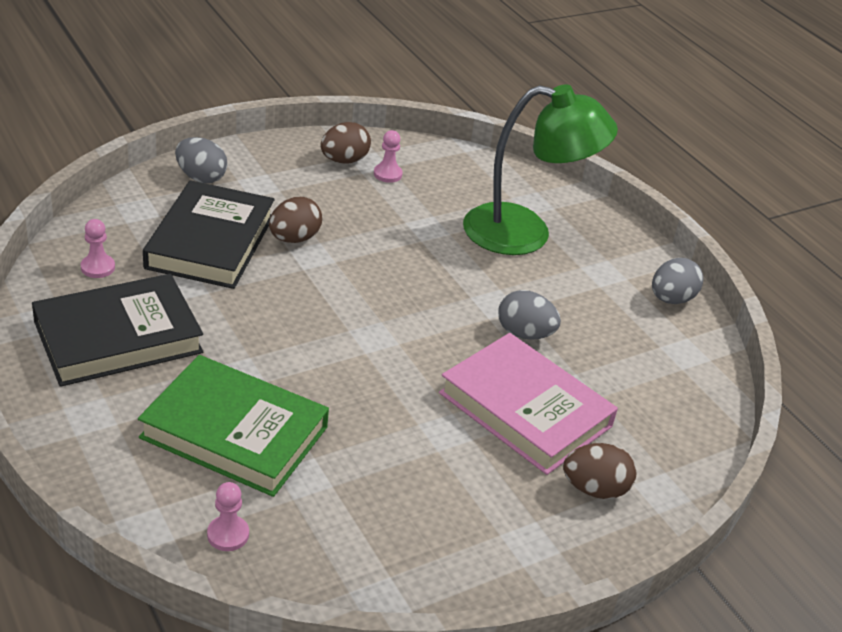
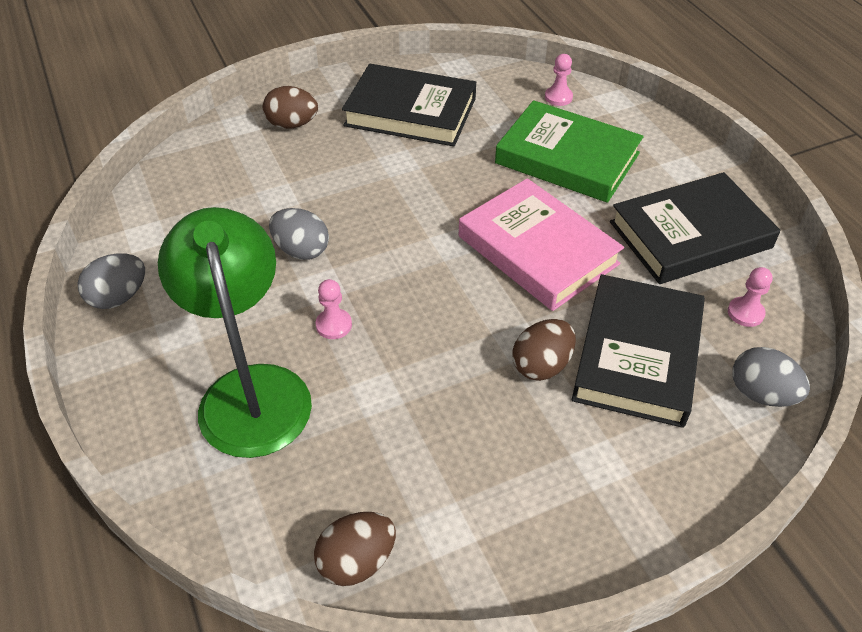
camera: 170 degrees left, 10 degrees up
(201, 177) = (681, 472): grey egg -> grey egg (761, 394)
(344, 160) = (483, 529): brown egg -> brown egg (357, 561)
(387, 174) = (418, 500): pink pawn -> pink pawn (334, 325)
(442, 508) = (410, 112): none -> black book
(525, 233) = (251, 390): green lamp -> green lamp turned 60 degrees clockwise
(525, 410) = (326, 179): pink book -> pink book (538, 250)

